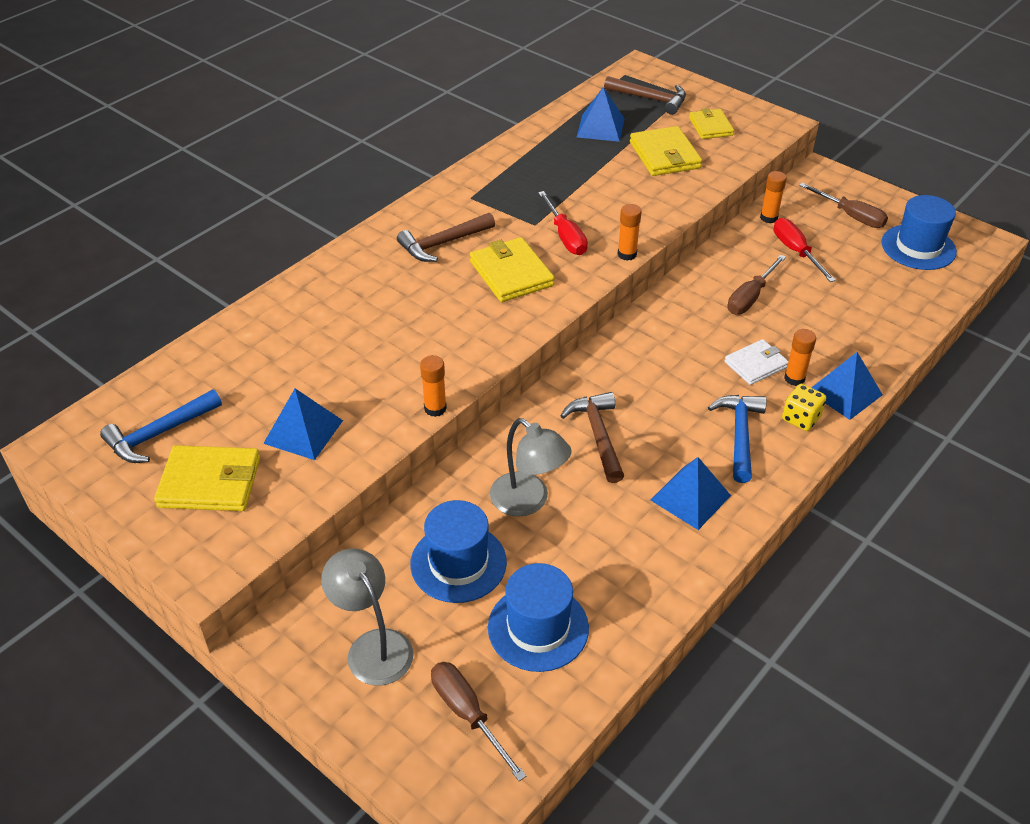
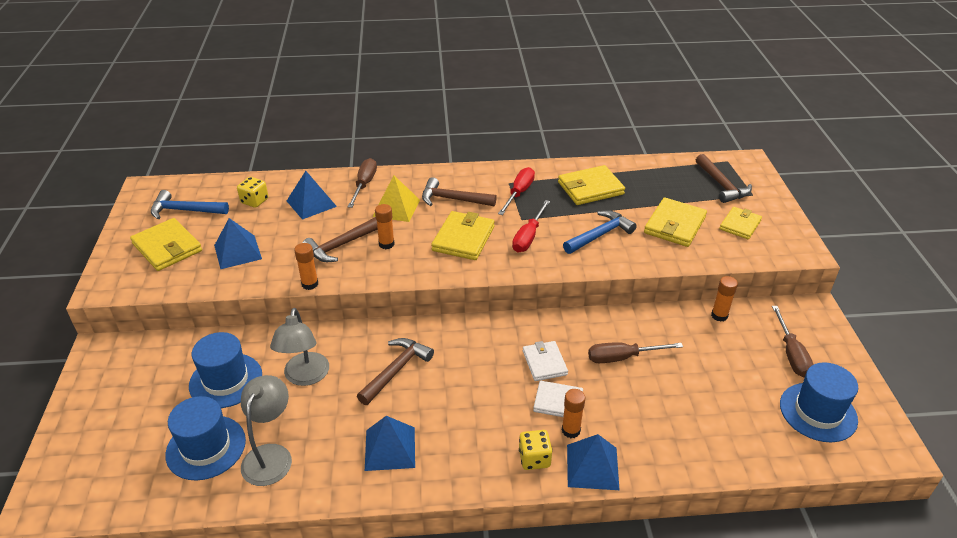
camera: 45 degrees right, 5 degrees down
(229, 372) = (254, 201): none -> yellow dice
(373, 646) = (131, 388): grey lamp -> grey lamp (271, 455)
(400, 285) = (396, 208): none -> yellow pyramid
(404, 354) = (341, 245): none -> brown hammer
(468, 714) = (112, 460): brown screwdriver -> brown screwdriver (364, 184)
(551, 161) = (590, 188): none -> yellow wallet
(600, 128) = (656, 185): blue pyramid -> blue pyramid (311, 203)
(627, 254) = (550, 270): orange glue stick -> orange glue stick (386, 244)
(702, 342) = (544, 363): none -> white wallet
(740, 435) = (478, 437): blue hammer -> blue hammer (600, 235)
(796, 252) = (705, 350): red screwdriver -> red screwdriver (519, 193)

